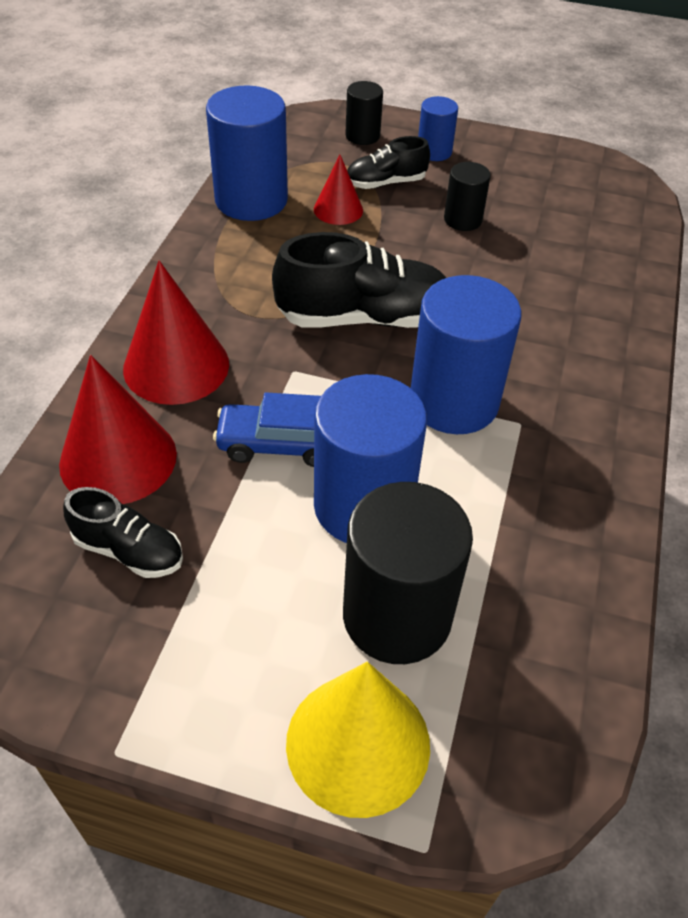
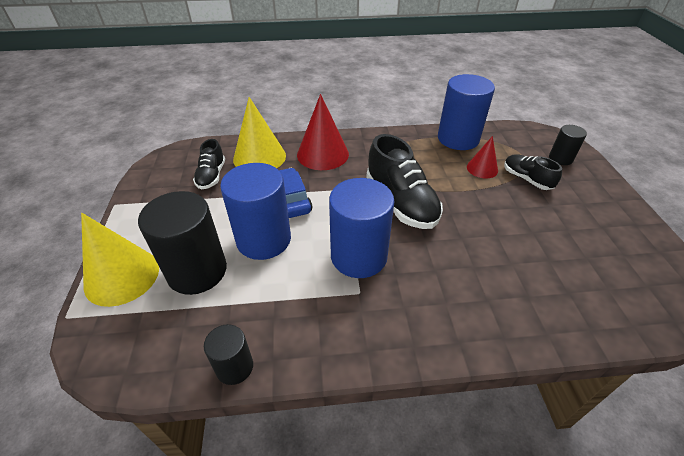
camera: 70 degrees right, 5 degrees down
(118, 459) = (259, 157): red cone -> yellow cone
(434, 152) = (583, 190): blue cylinder -> none
(463, 220) = (528, 220): black cylinder -> black cylinder (234, 367)

